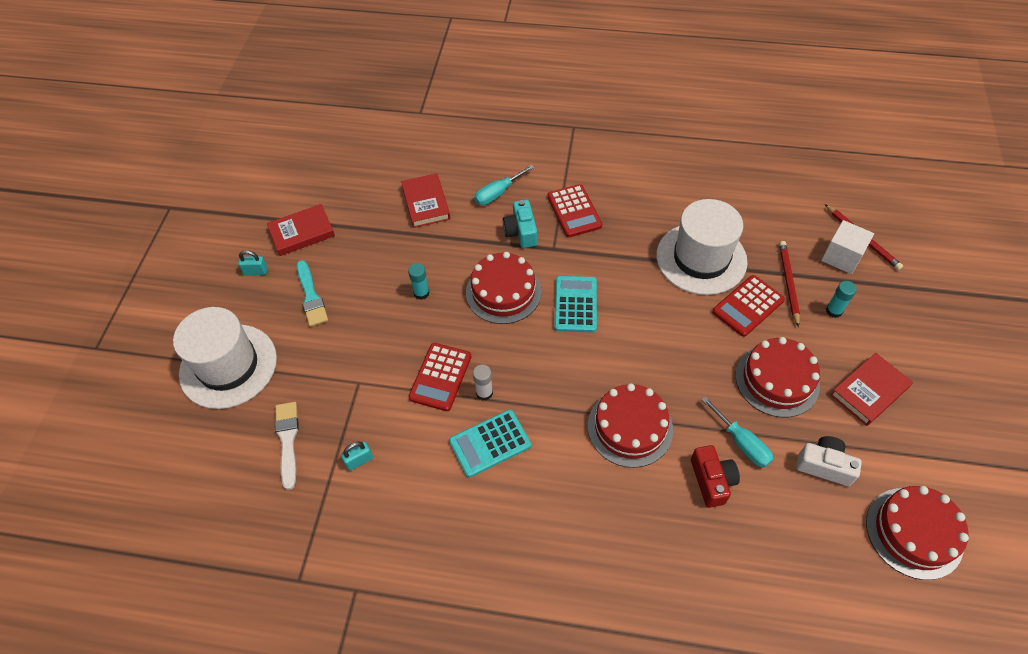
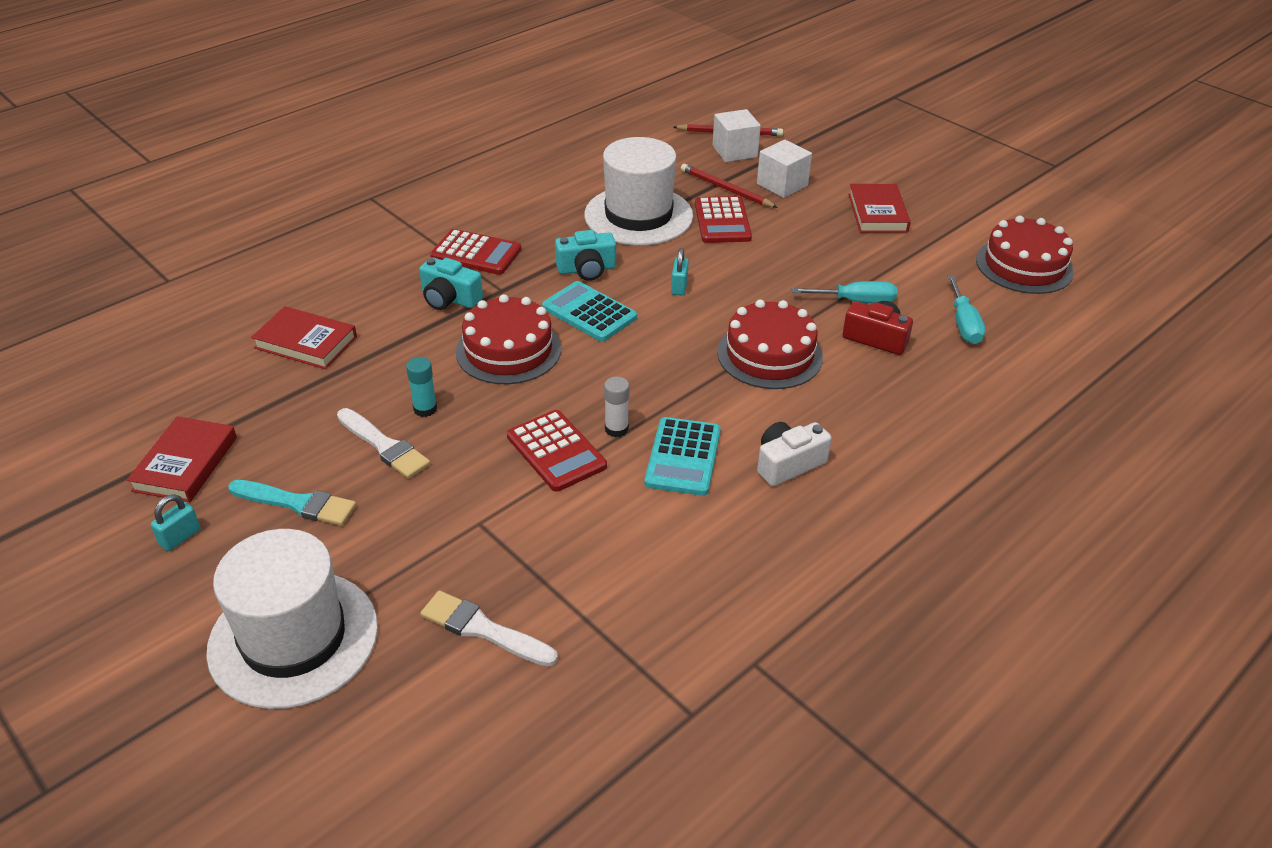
camera: 55 degrees left, 15 degrees down
(359, 460) = (587, 575): turquoise padlock -> turquoise padlock (679, 287)
(379, 298) = (384, 446): none -> white brush
(498, 193) = (375, 287): turquoise screwdriver -> turquoise screwdriver (963, 324)
(616, 273) = (587, 269): none -> turquoise camera
(777, 380) = (815, 249): red cake -> none
(824, 465) = (923, 272): white camera -> white camera (788, 464)
(834, 311) = (782, 185): turquoise glue stick -> white cube

